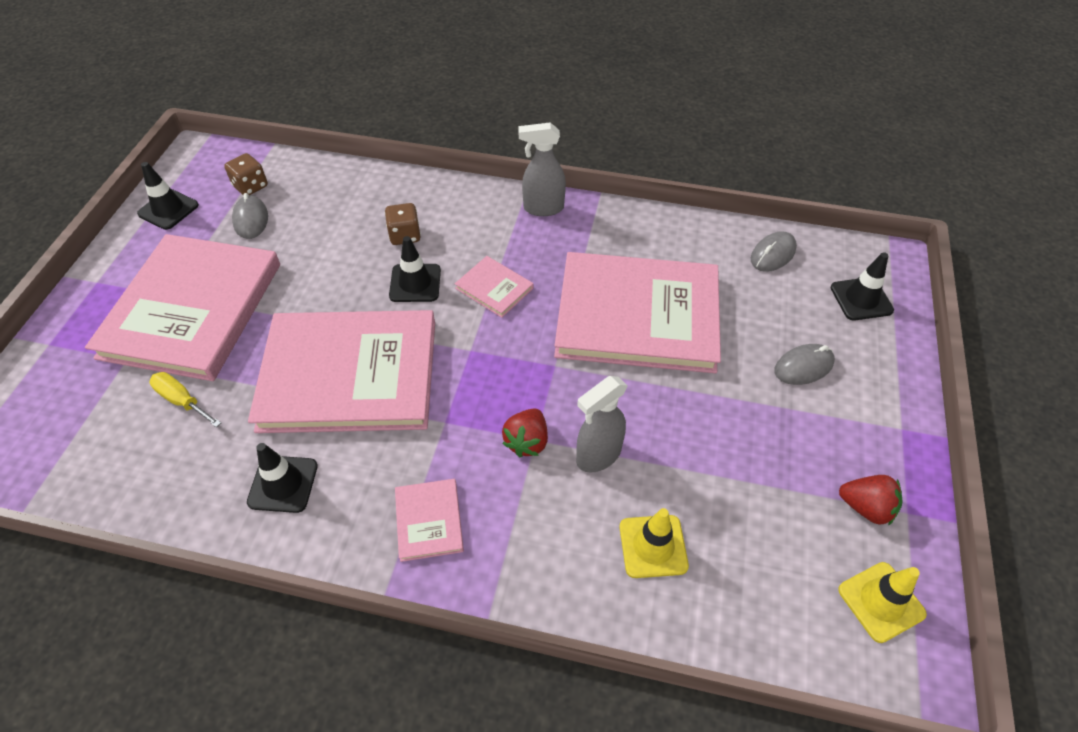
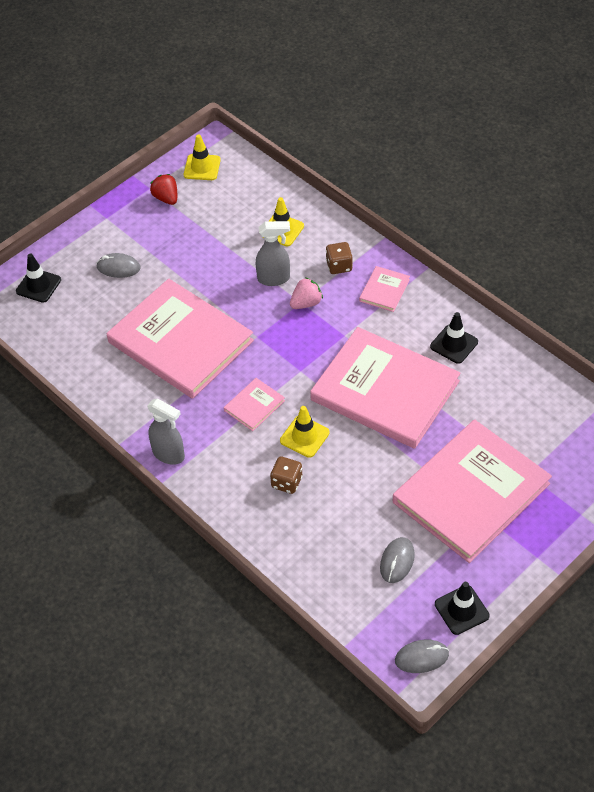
camera: 145 degrees left, 0 degrees up
(182, 400) = (497, 424): yellow screwdriver -> none
(250, 186) = (383, 601): brown dice -> brown dice (339, 266)
(415, 283) = (304, 436): black traffic cone -> yellow traffic cone
(494, 288) = (254, 405): pink book -> pink book turned 60 degrees clockwise
(527, 441) = (306, 303): red strawberry -> pink strawberry
(772, 254) = (54, 338): grey mouse -> grey mouse (421, 657)

